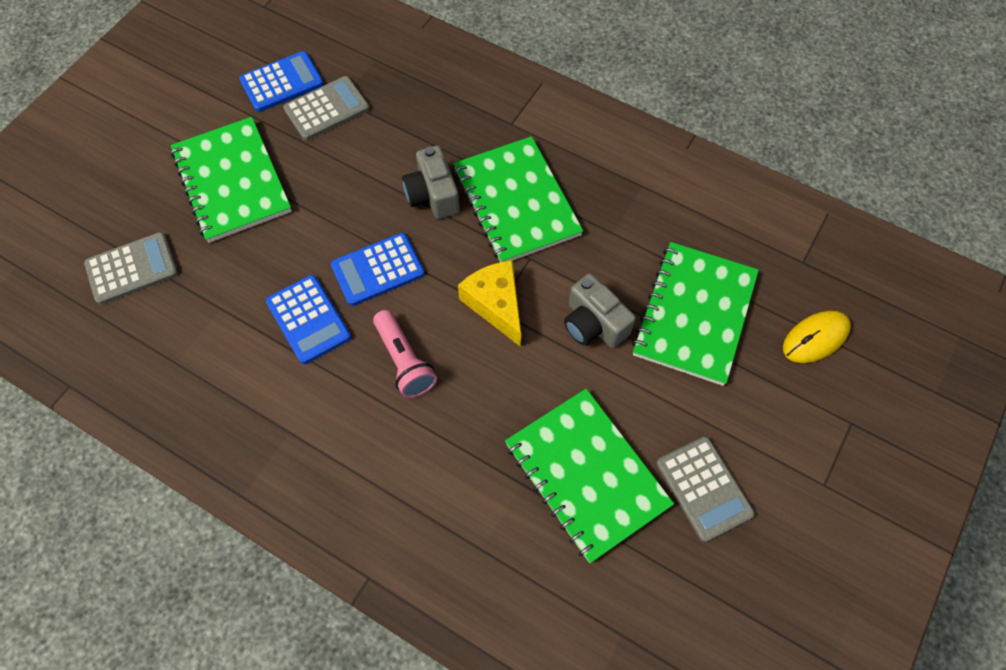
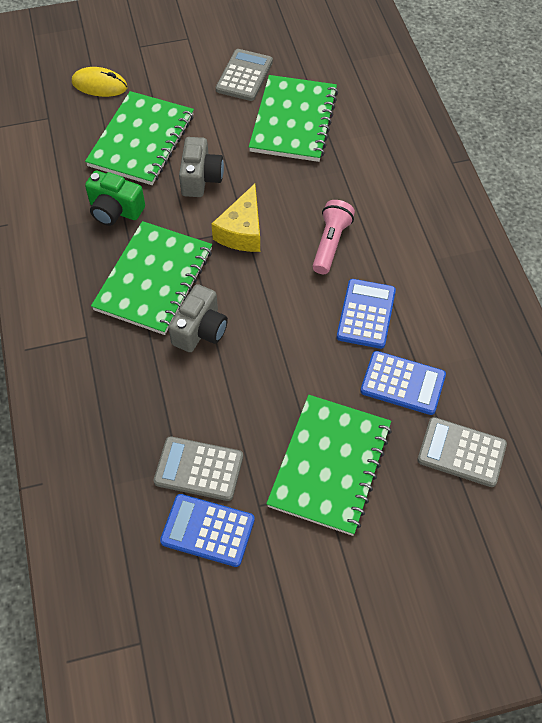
camera: 135 degrees left, 5 degrees down
(377, 270) = (290, 310): blue calculator -> blue calculator (402, 383)
(623, 230) = (115, 210): none -> green camera
(694, 314) = (141, 140): green notebook -> green notebook turned 45 degrees counterclockwise

